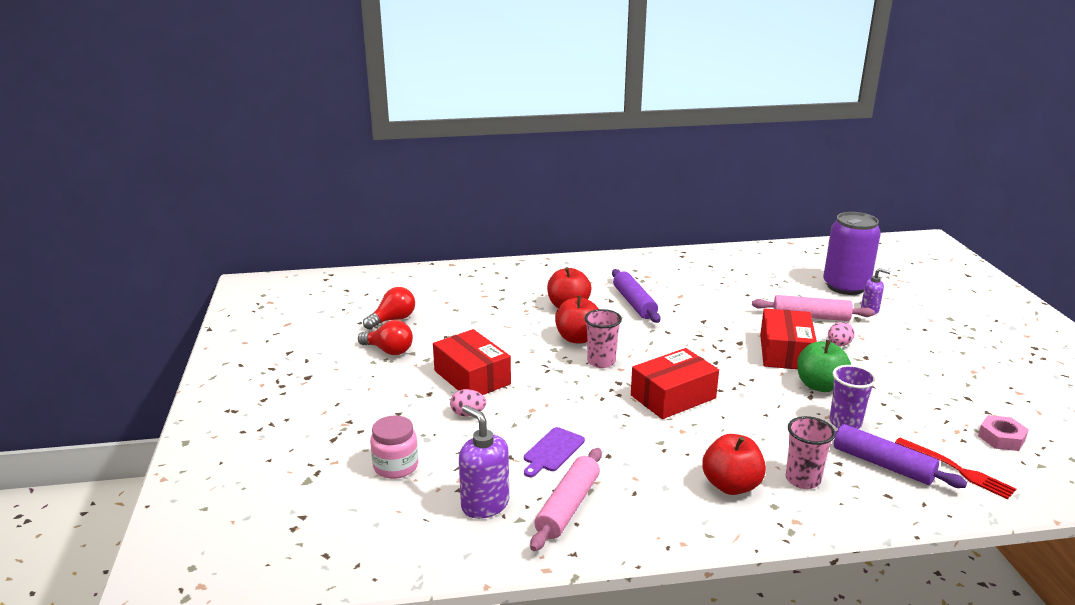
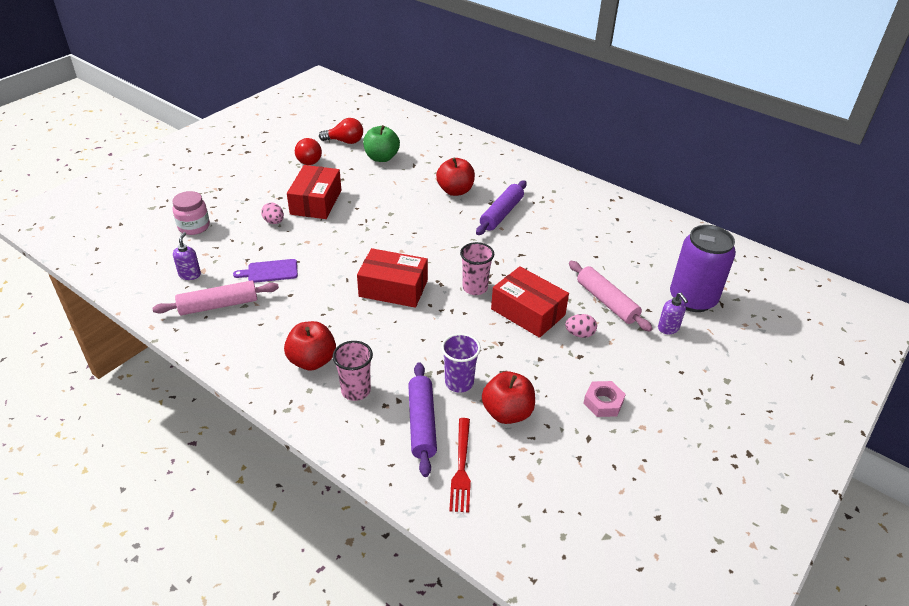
camera: 45 degrees right, 15 degrees up
(485, 504) = (190, 275): purple soap dispenser -> purple soap dispenser, size x0.60
(577, 338) = (417, 215): red apple -> red apple (507, 413)
(601, 361) = (400, 239): pink cup -> pink cup (475, 288)
(785, 352) = (528, 312): red box -> red box turned 75 degrees clockwise
(819, 385) = (499, 349): green apple -> green apple (381, 158)
(1001, 438) = (543, 479): pink nut -> pink nut (603, 402)

